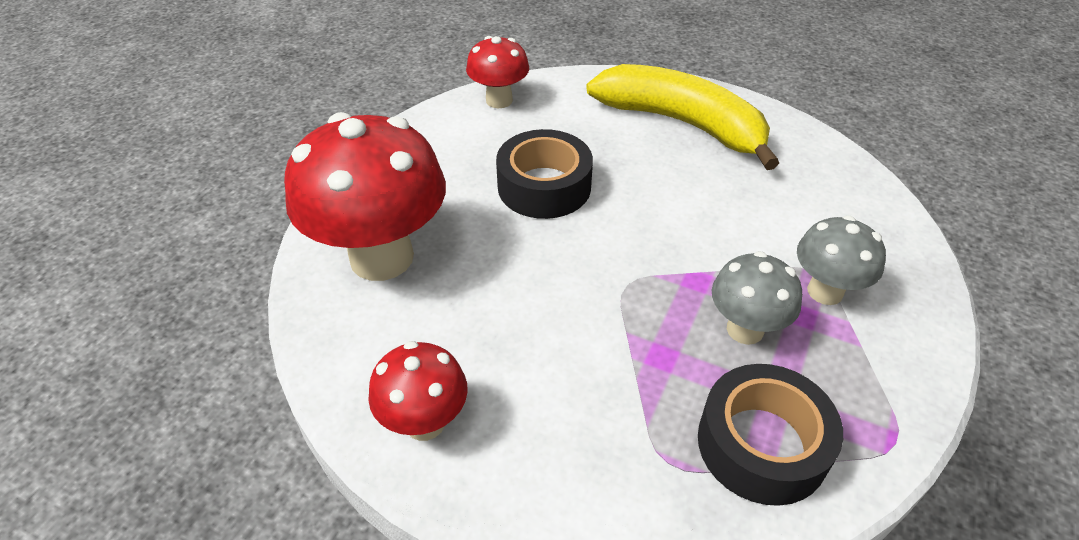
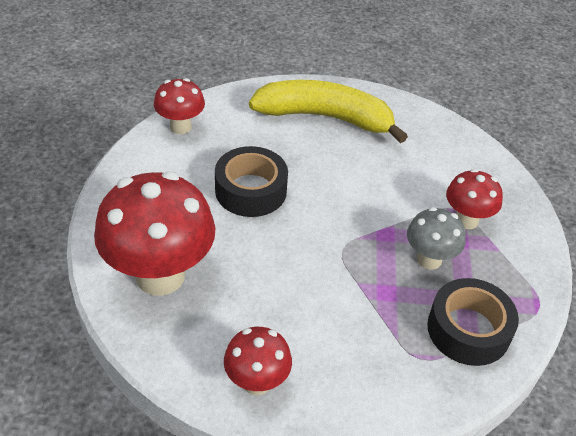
camera: 25 degrees left, 0 degrees up
(825, 291) = (466, 220): grey mushroom -> red mushroom

